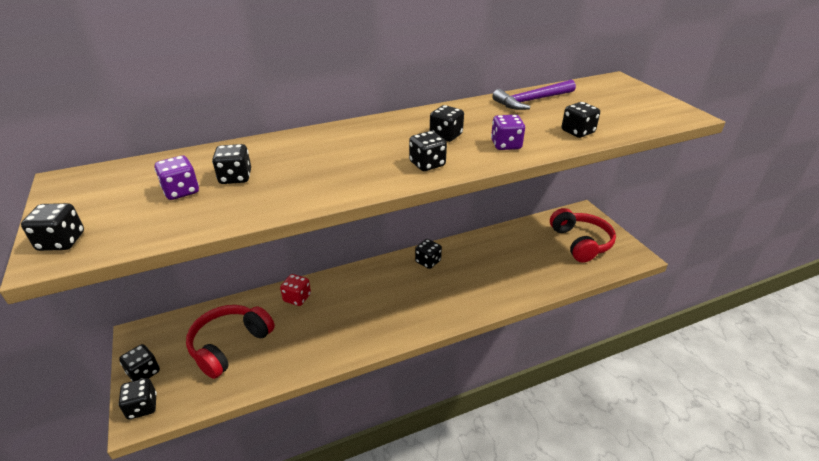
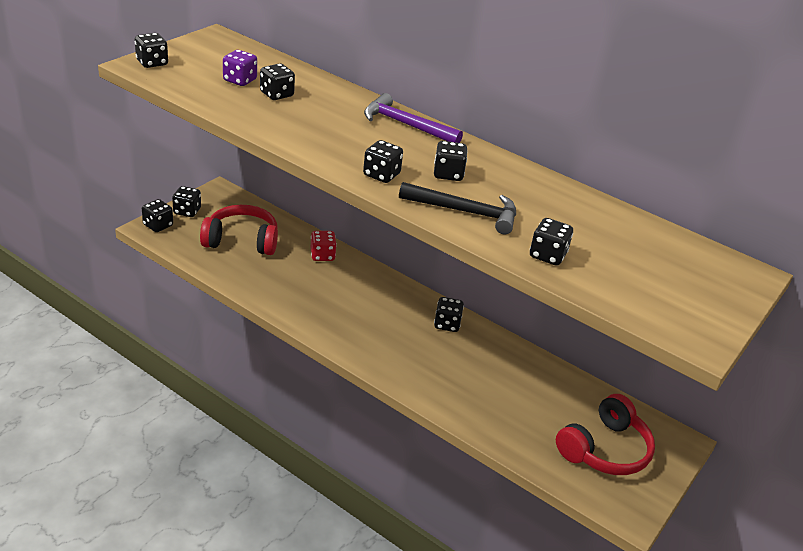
camera: 55 degrees right, 0 degrees up
(506, 145) = (465, 212): purple dice -> black hammer
(532, 101) = (597, 214): purple hammer -> purple hammer (406, 125)

